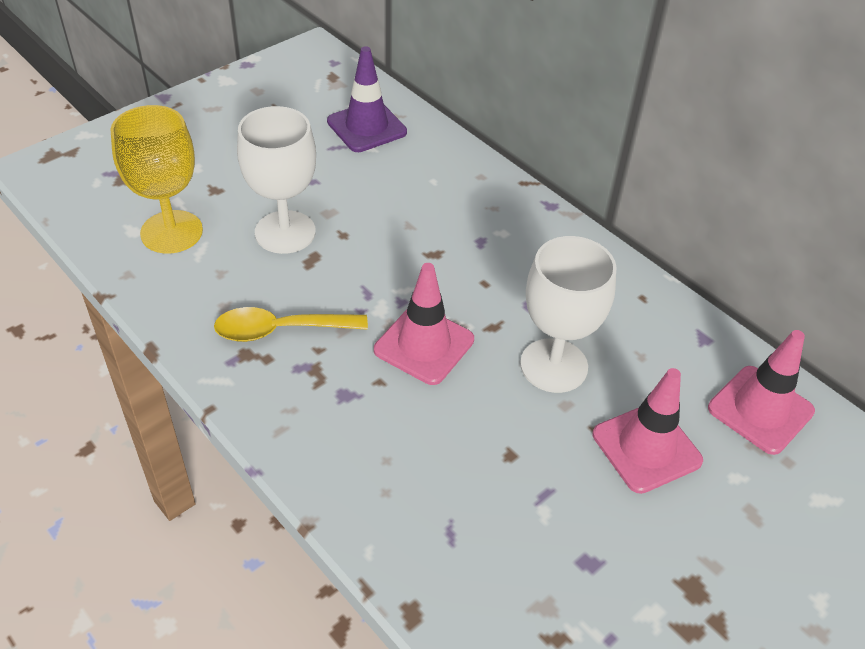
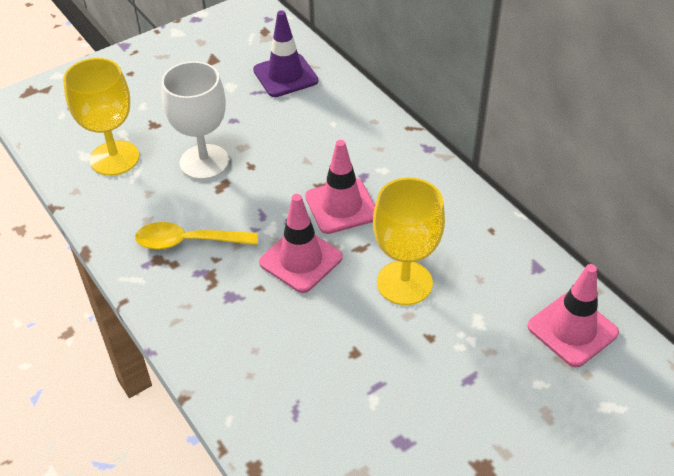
camera: 10 degrees right, 0 degrees up
(554, 365) = (404, 283): white goblet -> yellow goblet
(646, 448) = (468, 354): pink traffic cone -> pink traffic cone (341, 206)

